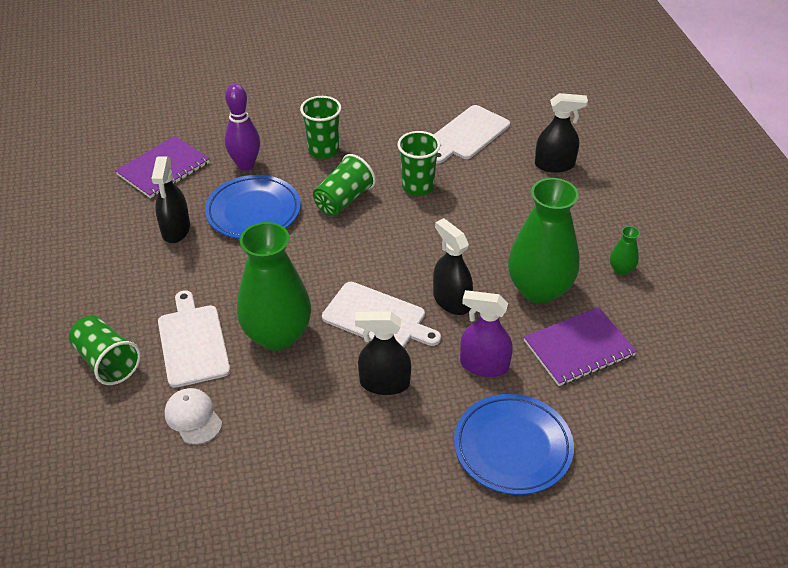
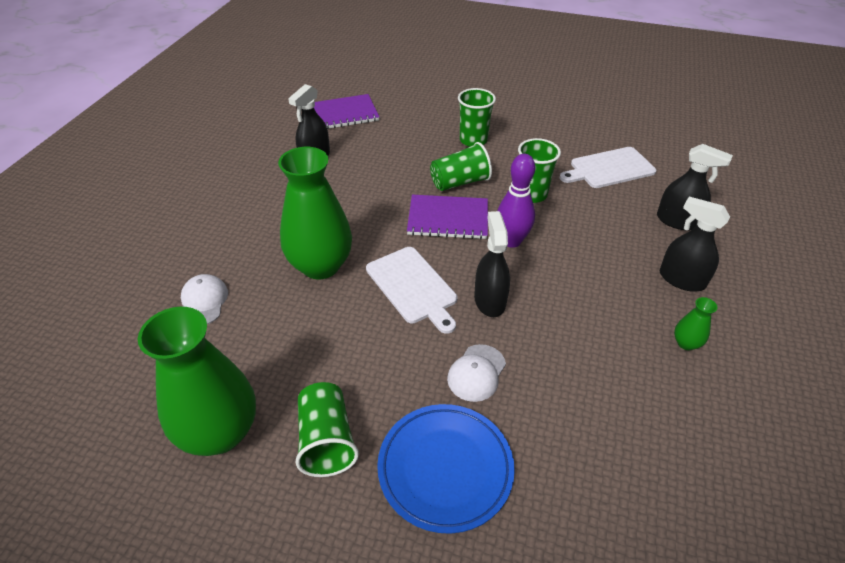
camera: 30 degrees right, 0 degrees up
(107, 362) = (185, 232): green cup -> green cup (326, 440)
(192, 342) = (254, 243): white cutting board -> none
(245, 165) = (404, 131): purple bowling pin -> purple bowling pin (511, 241)
(253, 211) = (382, 165): blue plate -> none
(384, 383) = (373, 346): black spray bottle -> black spray bottle (681, 279)
(484, 365) = (476, 373): purple spray bottle -> white cap
(539, 289) = (583, 326): green vase -> green vase (220, 432)
(579, 348) = (585, 401): purple notebook -> purple notebook (448, 219)

